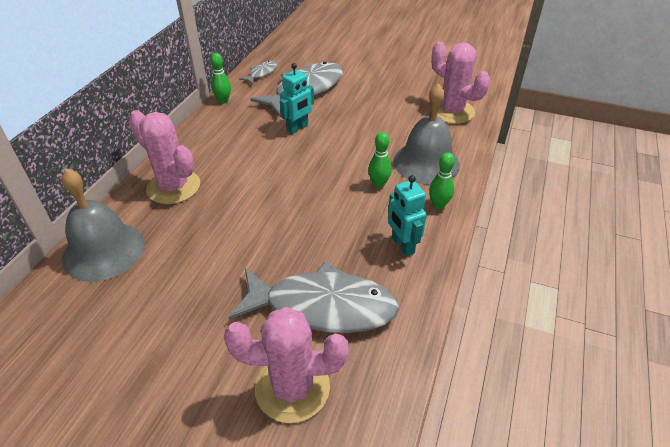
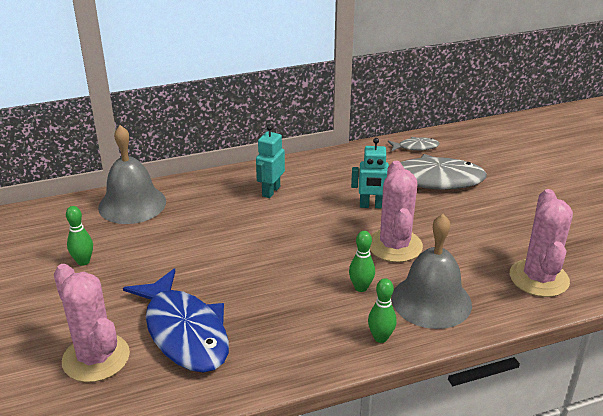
camera: 50 degrees right, 10 degrees down
(173, 187) = (224, 192): pink cactus -> pink cactus (394, 245)
(223, 101) = (351, 152): green bowling pin -> green bowling pin (83, 261)
(323, 306) = (184, 332): grey fish -> blue fish
(402, 245) = (300, 341): turquoise robot -> turquoise robot (271, 191)

